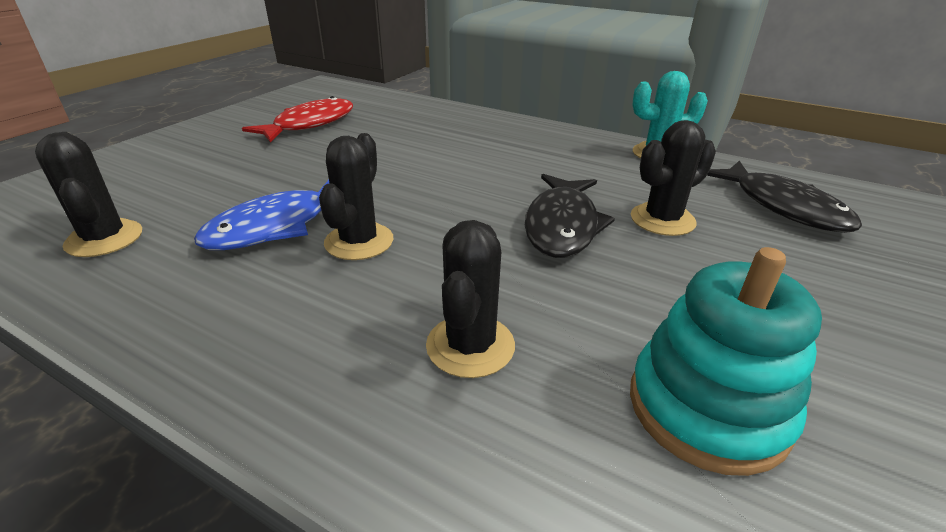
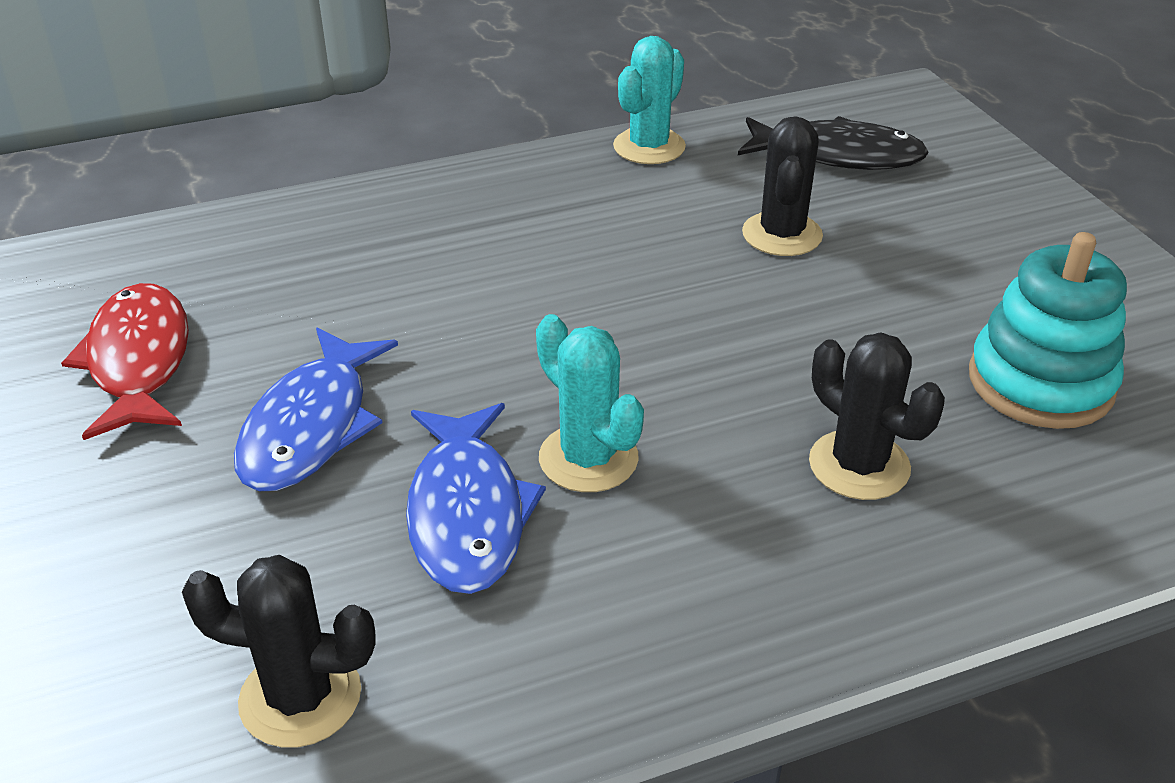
camera: 50 degrees left, 5 degrees up
(305, 168) = (311, 426): none -> blue fish
(359, 241) = (588, 458): black cactus -> turquoise cactus
(562, 225) = (721, 300): black fish -> none

